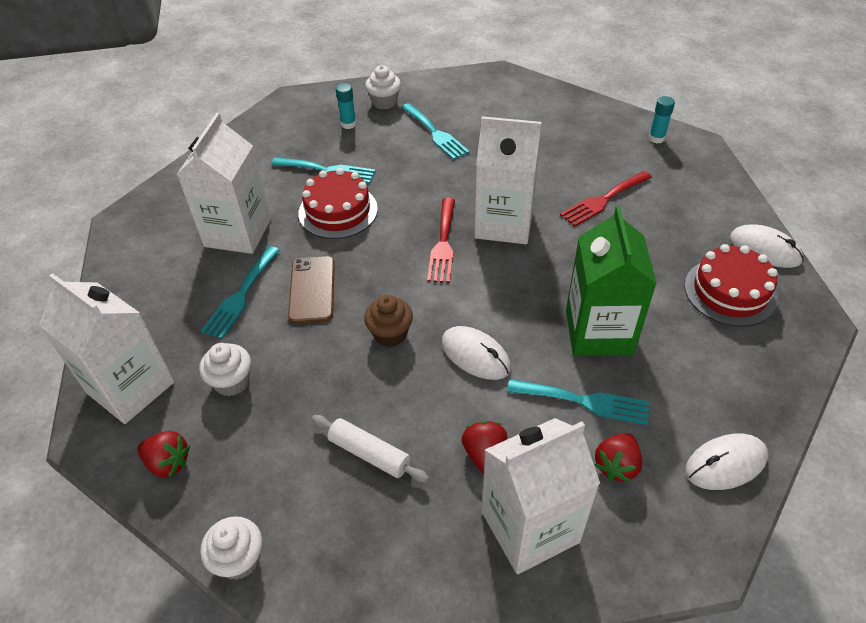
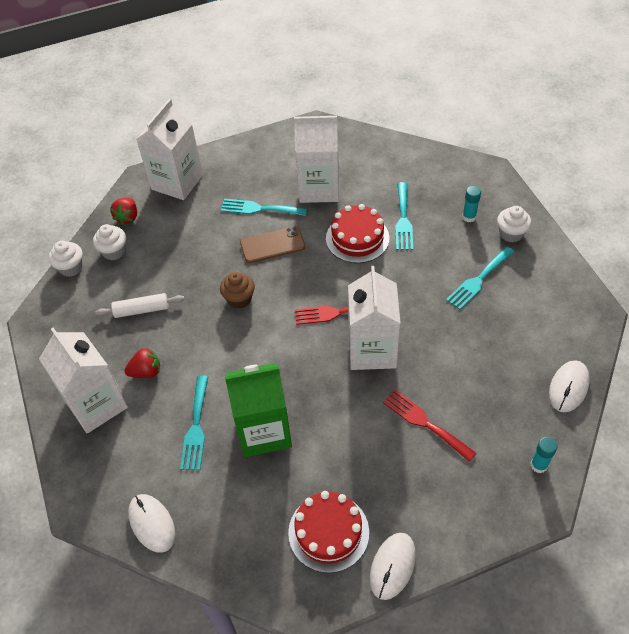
camera: 80 degrees right, 5 degrees up
(232, 382) = (187, 227): white cupcake -> white cupcake (114, 251)
(369, 454) = (141, 310): white rolling pin -> white rolling pin turned 60 degrees clockwise
(475, 355) = (228, 353): white mouse -> white mouse (568, 387)
(616, 465) = (144, 451): red strawberry -> none

